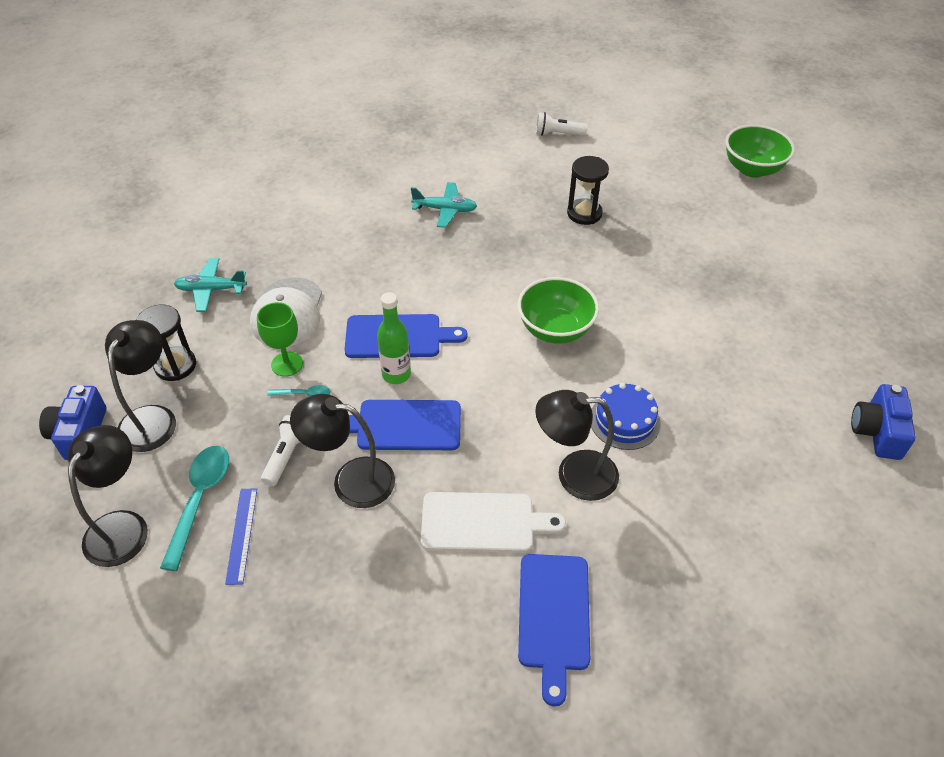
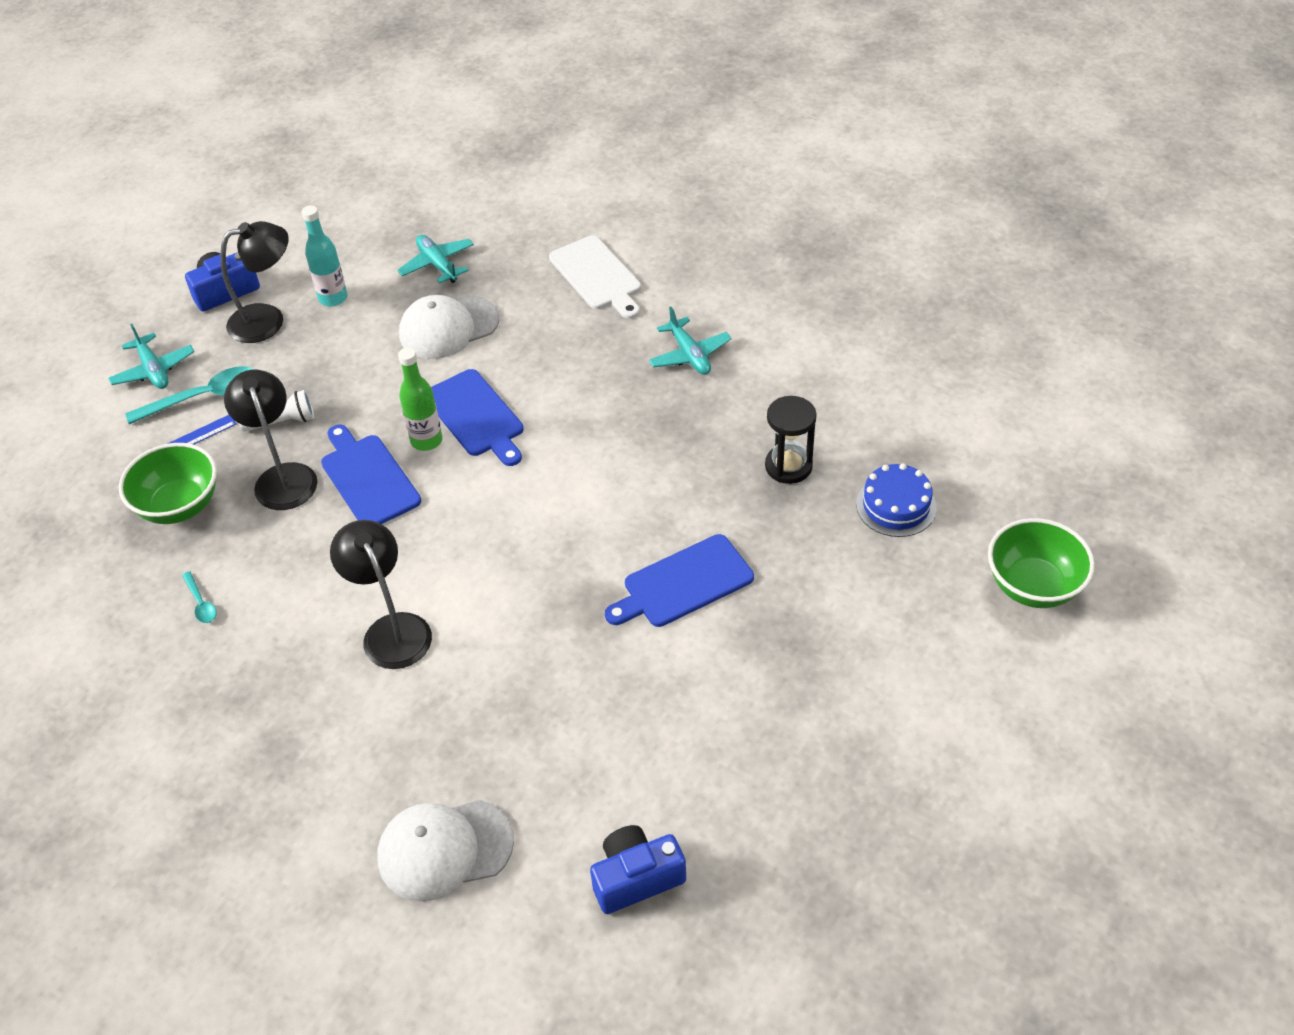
camera: 60 degrees right, 0 degrees up
(122, 526) = (153, 370): black lamp -> turquoise plane
(175, 365) = (333, 298): black hourglass -> turquoise bottle
(287, 364) = (385, 363): green goblet -> none
(304, 394) = (358, 394): turquoise spoon -> turquoise spoon (201, 603)
(483, 522) = (292, 589): white cutting board -> white cutting board (597, 276)
(554, 617) = (220, 687): blue cutting board -> blue cutting board (683, 583)
(555, 329) = (578, 526): green bowl -> green bowl (179, 506)
(558, 134) = (914, 378): white flashlight -> none
(624, 420) = (490, 639): blue cake -> blue cake (896, 506)
(803, 527) = (444, 849): none -> white cap

